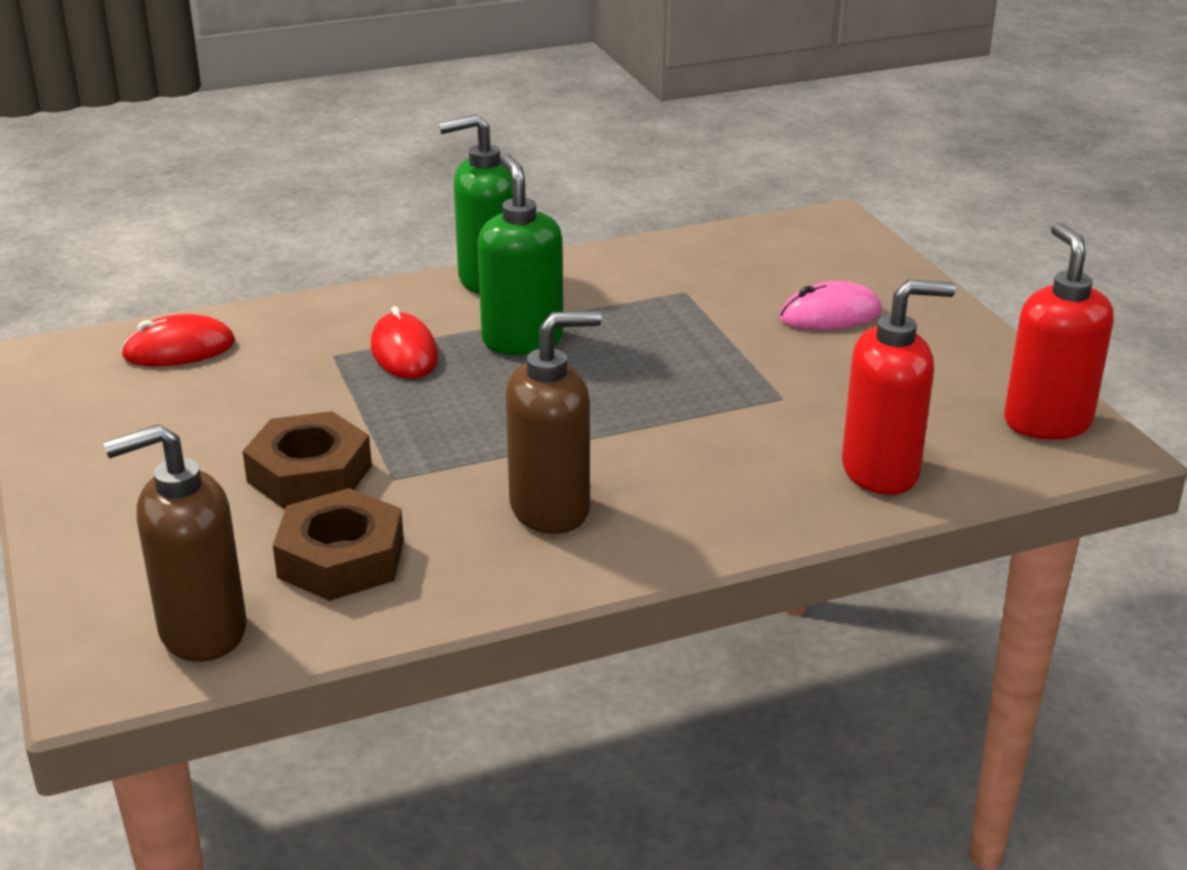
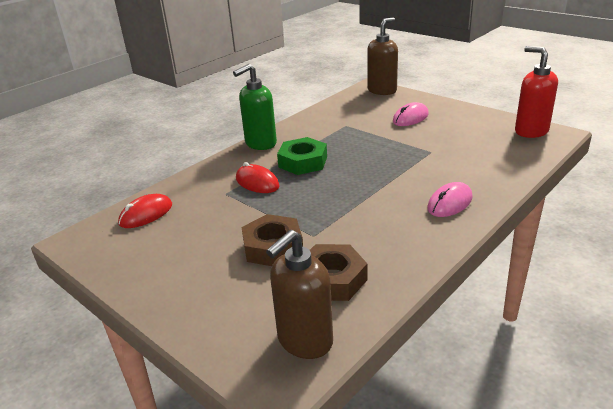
camera: 25 degrees left, 0 degrees up
(522, 340) = (303, 162): green soap dispenser -> green nut
(551, 509) = (396, 224): brown soap dispenser -> brown soap dispenser (382, 90)
(691, 506) = (449, 203): none -> pink mouse
(881, 471) = (500, 166): red soap dispenser -> none

